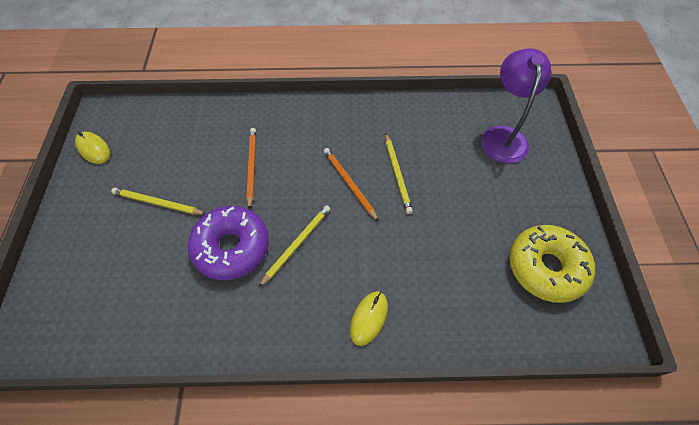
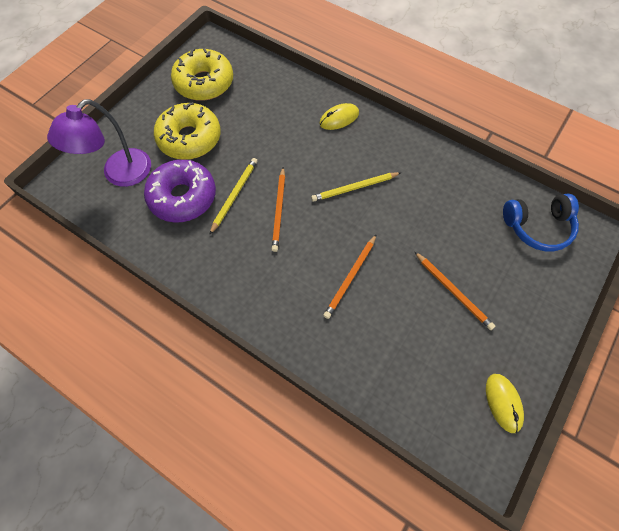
camera: 145 degrees left, 5 degrees up
(85, 315) = (537, 227): none -> blue headphones
(157, 203) = (453, 291): yellow pencil -> orange pencil
(231, 247) = (406, 214): purple donut -> purple donut (183, 197)
(487, 199) = (190, 138): none -> yellow donut

